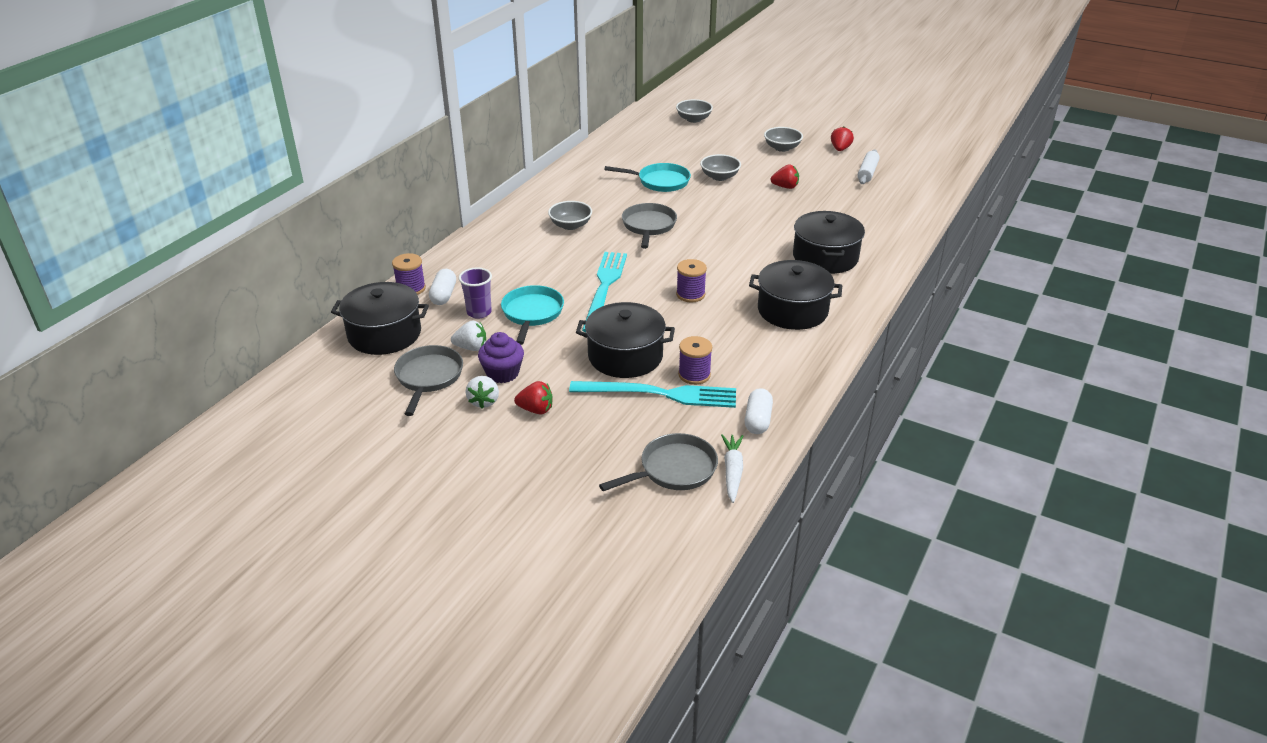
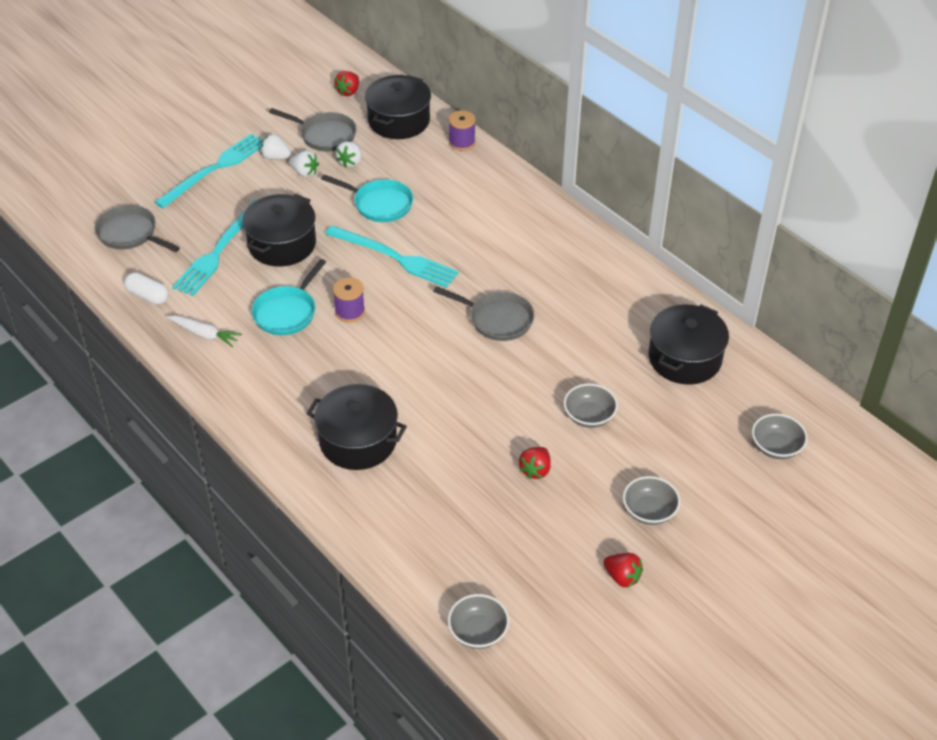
camera: 110 degrees right, 10 degrees up
(443, 295) = (440, 159): white capsule -> none
(479, 312) = (400, 174): purple cup -> none
(502, 373) = (304, 173): purple cupcake -> white strawberry
(525, 442) = (214, 169): none -> turquoise fork
(536, 410) = (247, 181): red strawberry -> red strawberry (348, 91)
(570, 225) = (527, 262): grey bowl -> grey bowl (478, 632)
(660, 181) = (598, 358): turquoise pan -> turquoise pan (287, 312)
(674, 469) = (130, 234): grey pan -> grey pan turned 135 degrees clockwise
(694, 375) = (229, 277): purple spool -> none
(732, 471) = (105, 263): white carrot -> white carrot (204, 334)
(792, 310) = (279, 375): black pot -> black pot (684, 358)
(867, 173) = (538, 576): white rolling pin -> none

